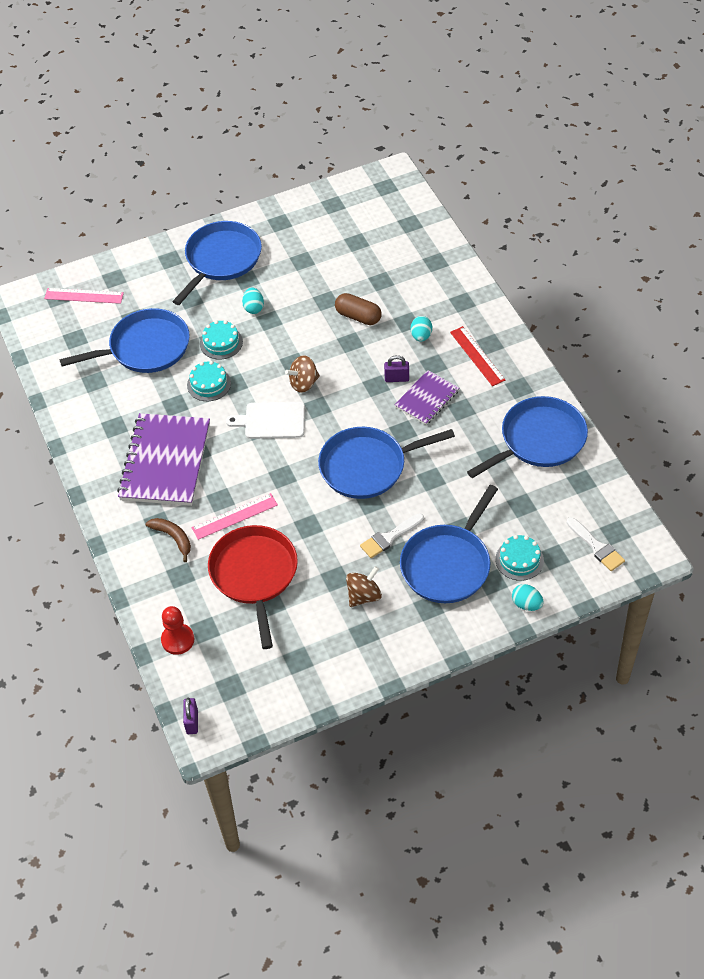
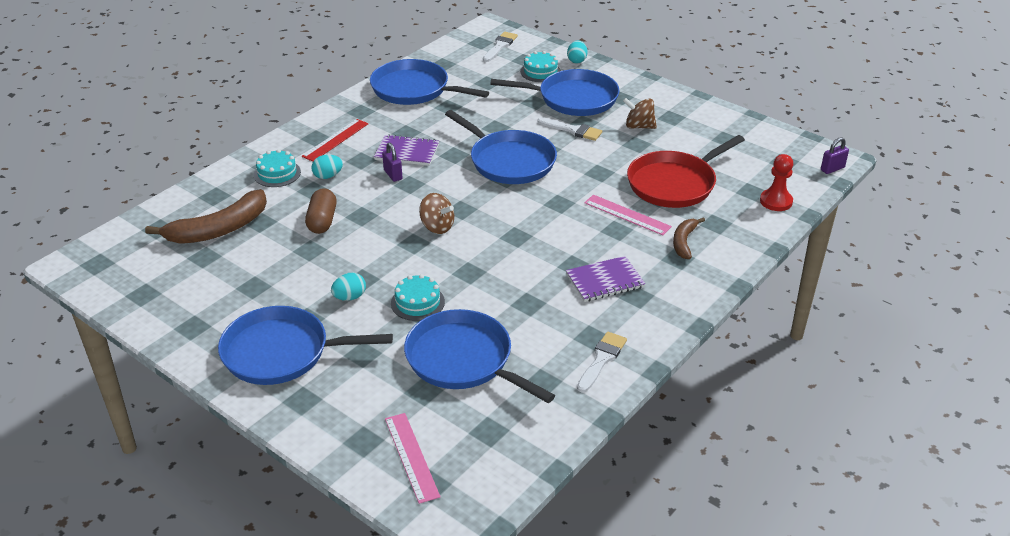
camera: 120 degrees left, 15 degrees down
(89, 422) = (602, 359): none -> white brush
(165, 461) = (605, 281): purple notebook -> purple notebook, size x0.55
(209, 384) = (482, 289): turquoise cake -> turquoise cake (277, 173)
(271, 421) = (499, 231): white cutting board -> none
(386, 256) = (219, 229): none -> brown banana

